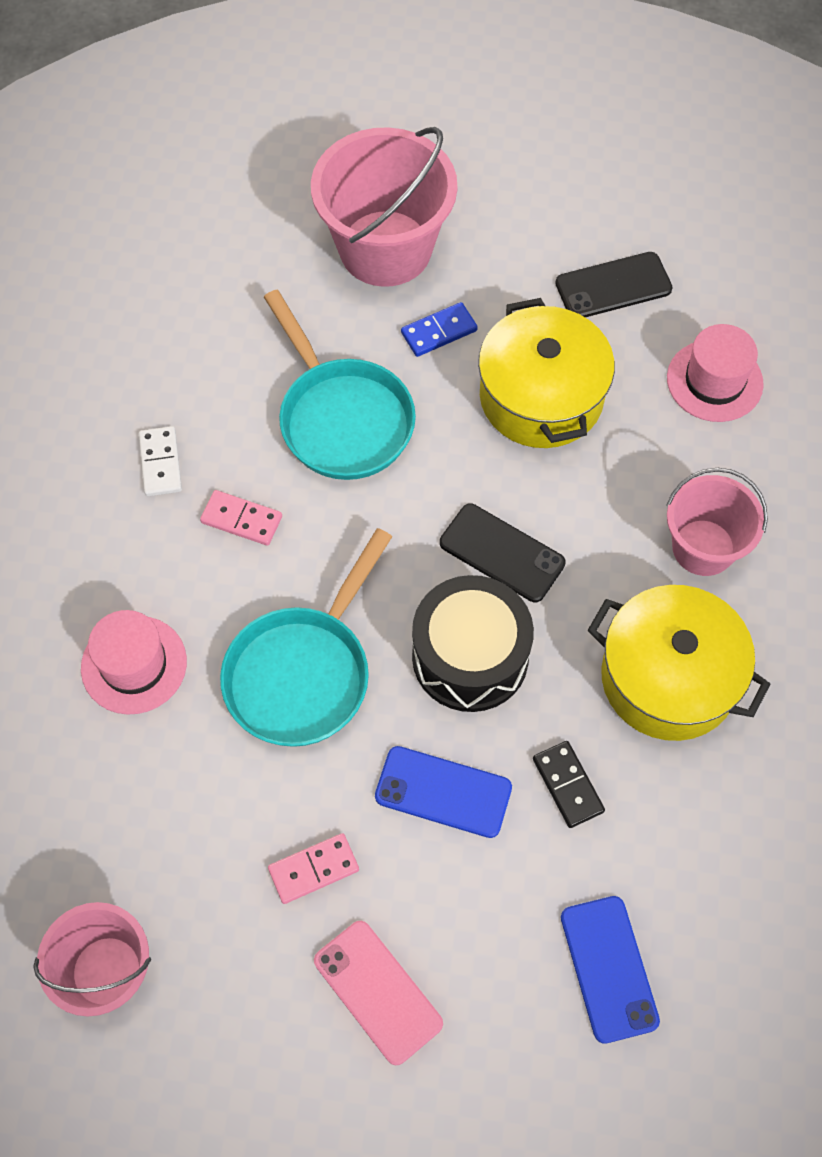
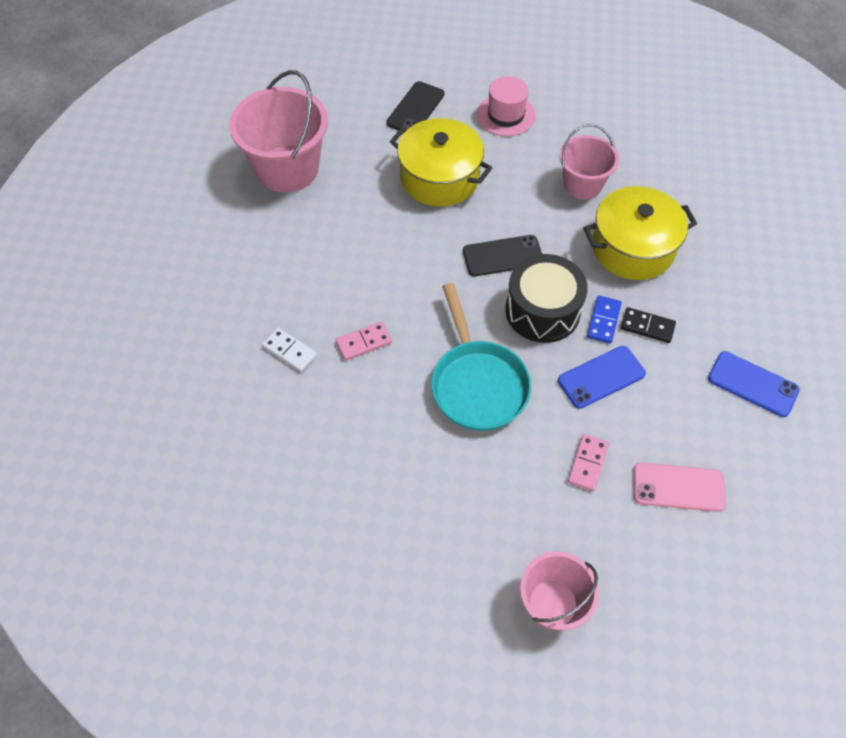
camera: 45 degrees left, 5 degrees down
(134, 665) = (391, 454): pink hat -> none
(342, 419) = (358, 258): turquoise pan -> none
(439, 332) = (358, 186): blue domino -> blue domino (603, 321)

